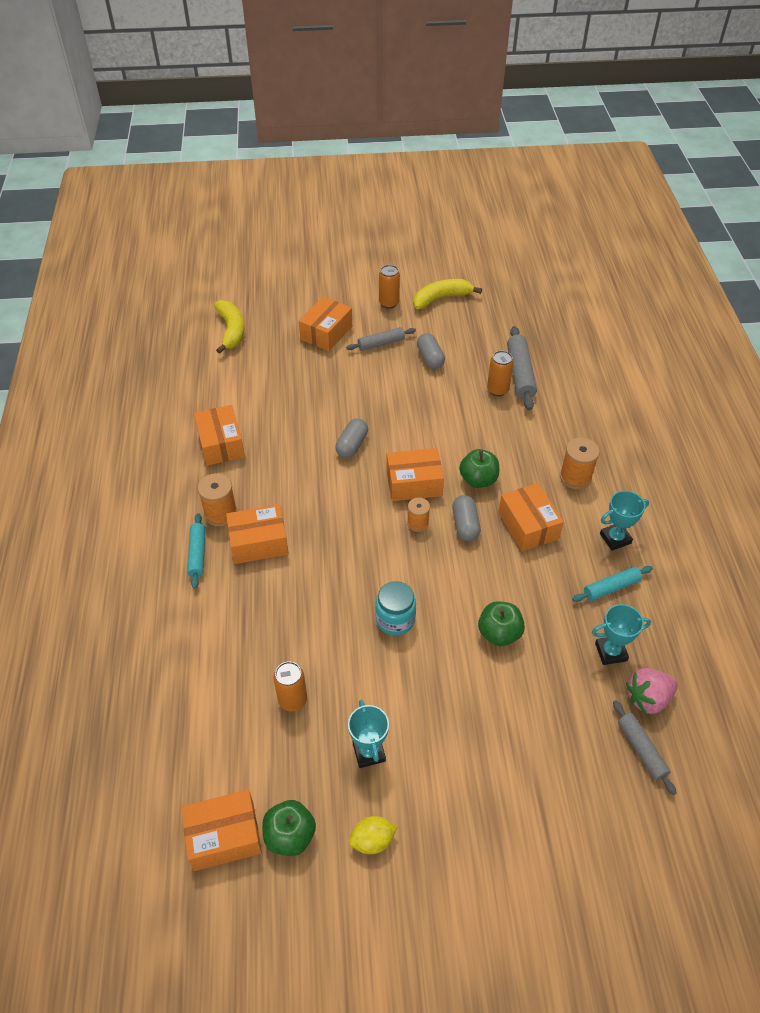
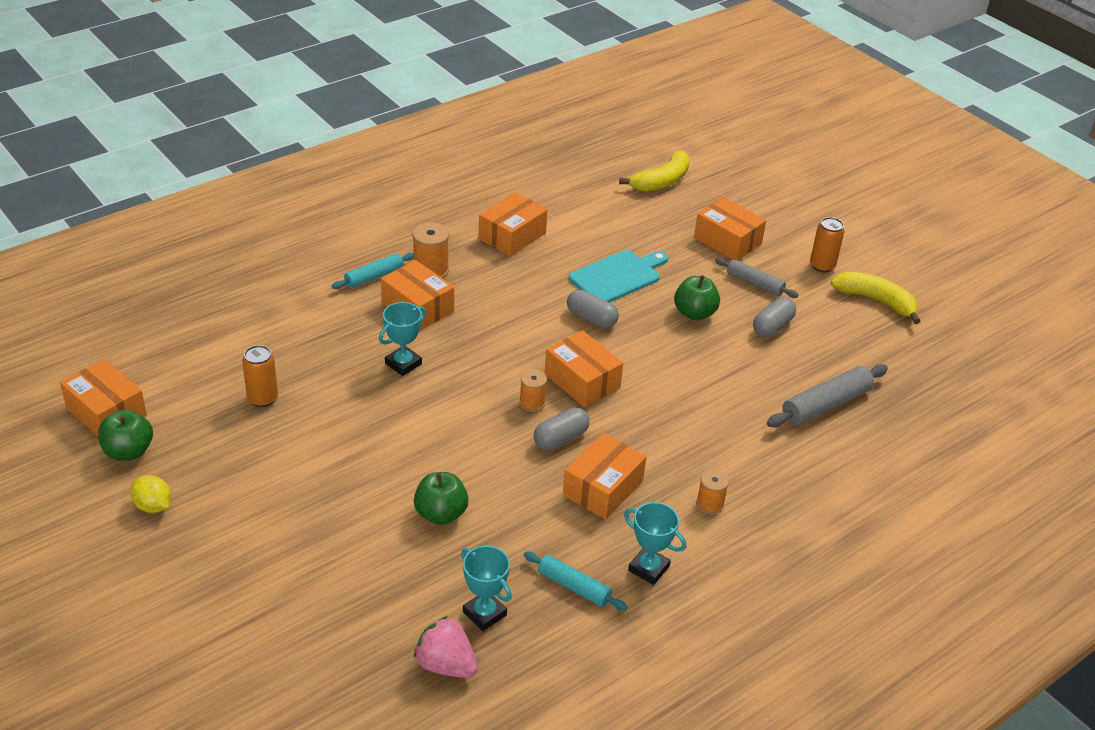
camera: 55 degrees right, 10 degrees down
(317, 408) = (617, 276): none -> turquoise cutting board
(326, 333) = (727, 241): orange box -> orange box turned 45 degrees clockwise
(352, 445) = (591, 318): grey capsule -> grey capsule turned 45 degrees clockwise
(369, 752) = (241, 469): turquoise trophy -> turquoise trophy (403, 364)
(395, 619) = (400, 431): turquoise jar -> none
(478, 480) = (631, 426): green apple -> green apple (694, 313)
(497, 390) = (780, 395): orange can -> none
(575, 477) = (709, 504): orange spool -> orange spool, size x0.65
(641, 749) = (376, 679): grey rolling pin -> none

